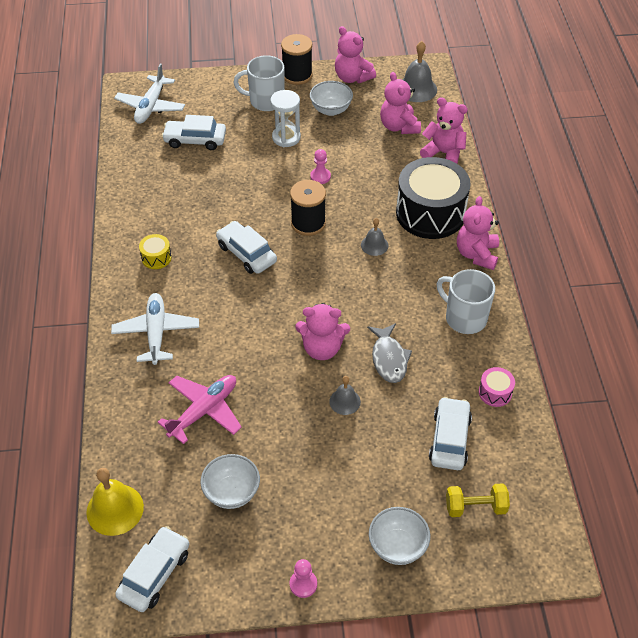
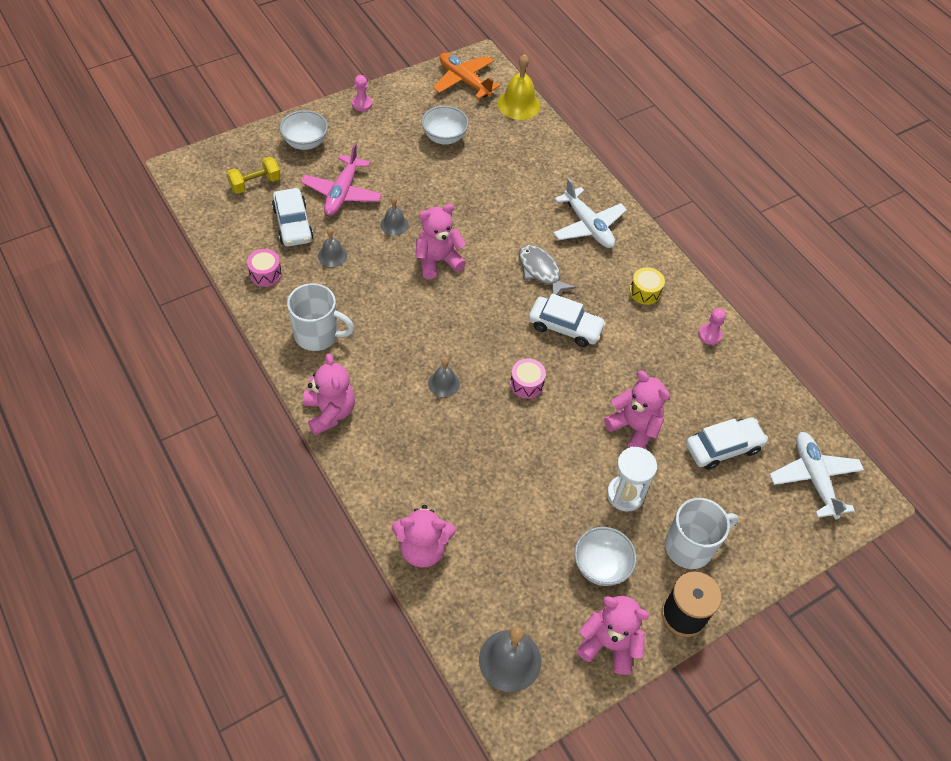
camera: 150 degrees right, 5 degrees up
(155, 574) = (464, 81): white car -> orange plane
(204, 411) = (503, 182): pink plane -> pink plane (342, 193)
(308, 223) = (526, 384): black spool -> pink drum
(320, 176) = (550, 451): pink pawn -> pink pawn (709, 335)
(389, 359) = (373, 272): grey fish -> grey fish (540, 271)
(399, 126) = (499, 573): pink teddy bear -> pink teddy bear (634, 428)
(422, 389) = (332, 255): none -> grey bell
(430, 213) = (401, 448): black drum -> none

